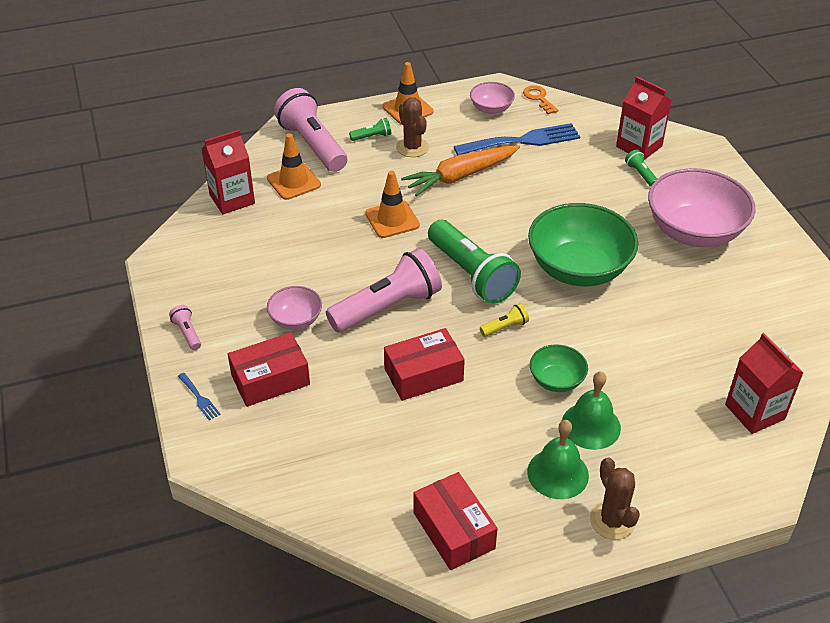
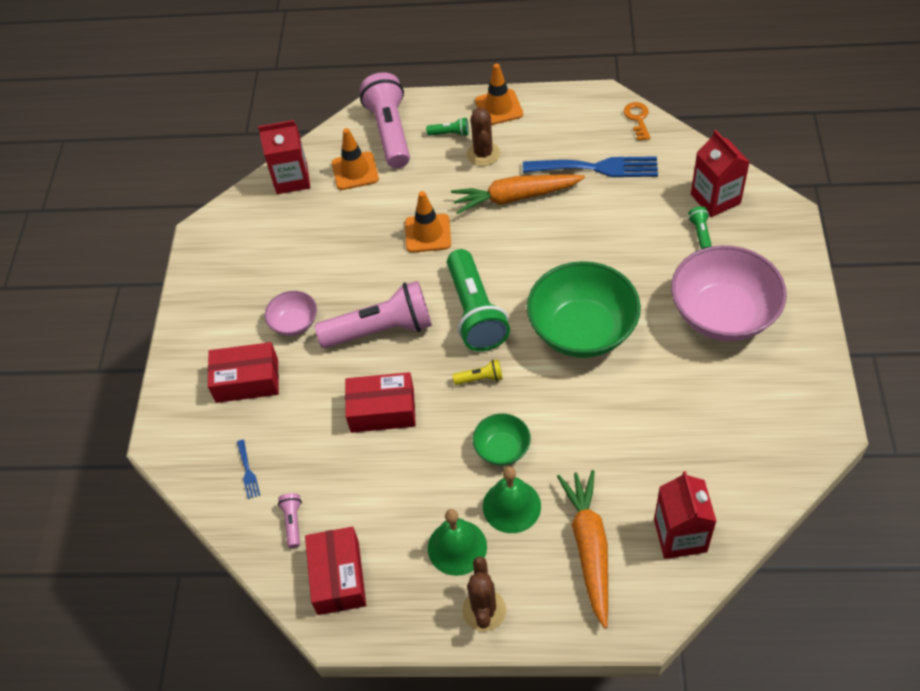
camera: 25 degrees right, 10 degrees up
(187, 333) = (197, 314): pink flashlight -> pink flashlight (293, 522)
(199, 398) = (181, 384): blue fork -> blue fork (248, 472)
(491, 109) = (582, 122): pink bowl -> none
(680, 442) = (589, 547): none -> orange carrot

